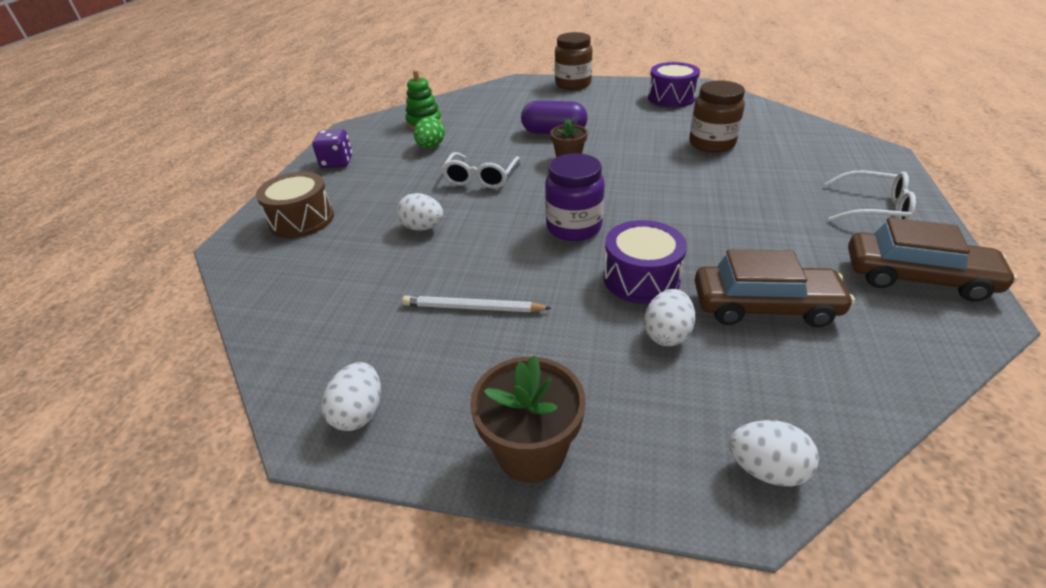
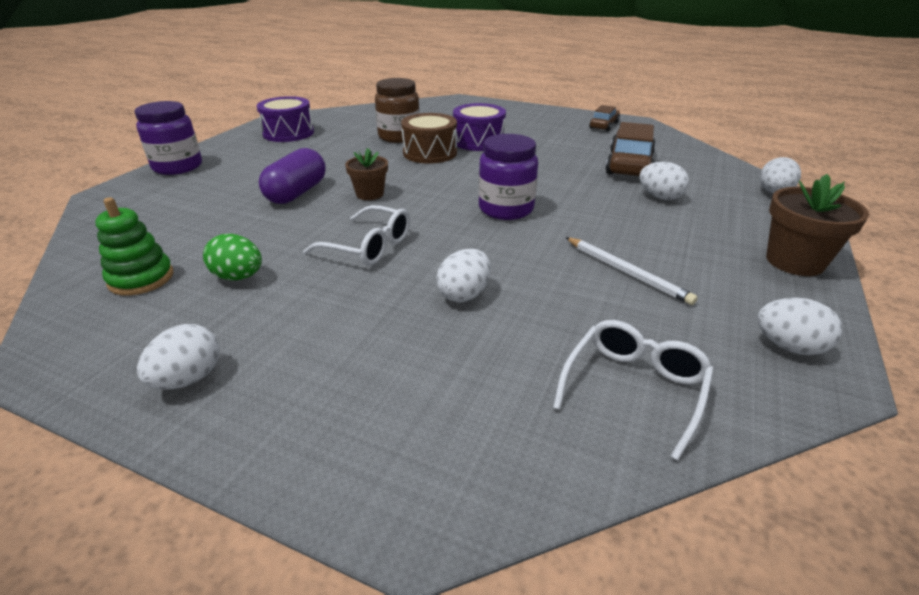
camera: 80 degrees left, 5 degrees down
(302, 220) = (378, 416): brown drum -> brown drum (430, 153)
(337, 162) = (188, 379): purple dice -> white egg
(472, 308) = (627, 272): white pencil -> white pencil turned 60 degrees counterclockwise
(573, 84) = (178, 167): brown jar -> purple jar
(641, 278) = (592, 194): purple drum -> purple drum (478, 141)
(873, 209) = (527, 117): white glasses -> white glasses (634, 388)
(917, 277) = (604, 125): brown car -> brown car, size x0.56

